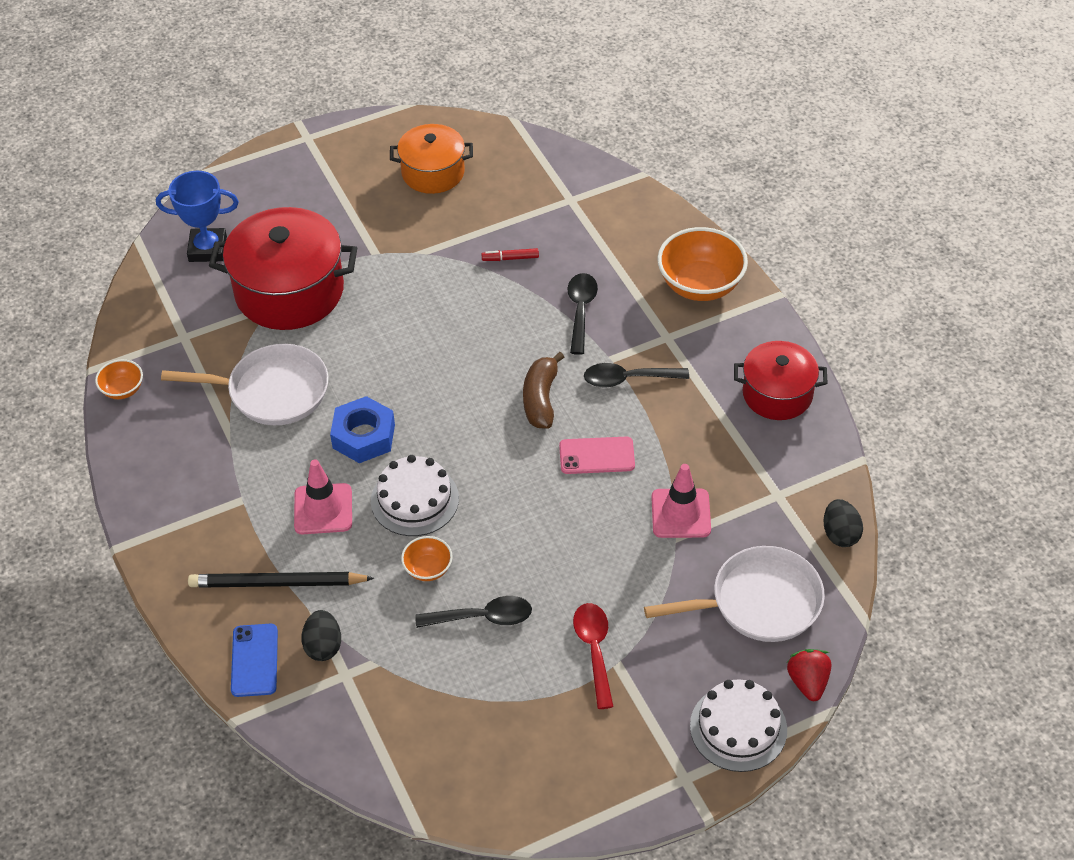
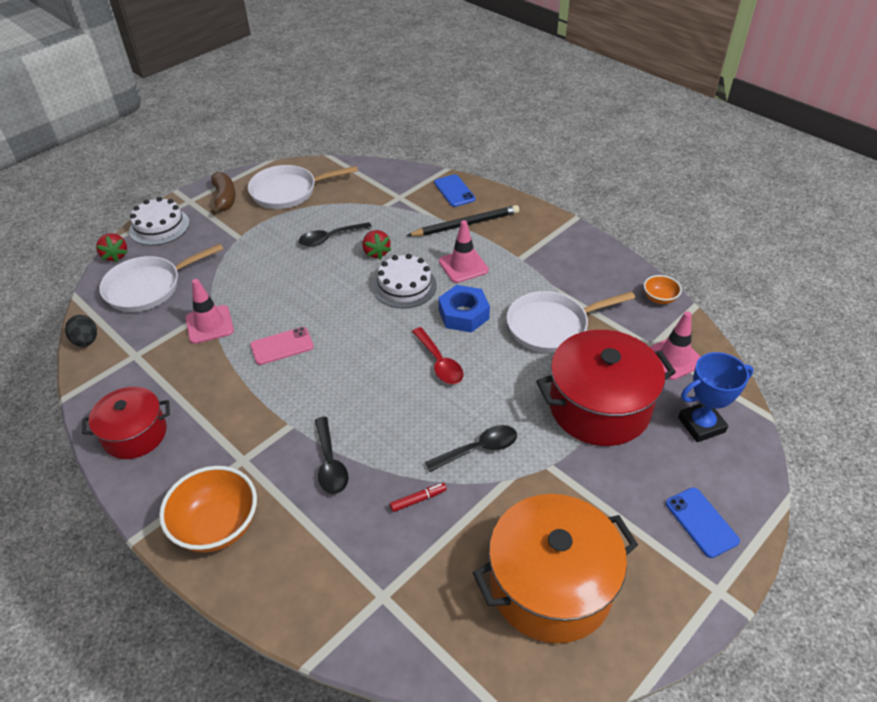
camera: 160 degrees right, 5 degrees down
(172, 317) = (674, 358): none -> pink traffic cone
(279, 180) = (701, 522): none -> blue phone
(323, 646) = (419, 205): black egg -> none
(428, 569) = (376, 252): orange bowl -> red strawberry
(433, 172) = (551, 585): orange pot -> orange pot, size x1.64
(516, 747) = (288, 191): none -> white pan
(541, 399) = (339, 375): brown banana -> brown banana (224, 198)
(594, 650) = (254, 239): red spoon -> red spoon (439, 363)
(628, 379) = (270, 411): black spoon -> black spoon (478, 449)

